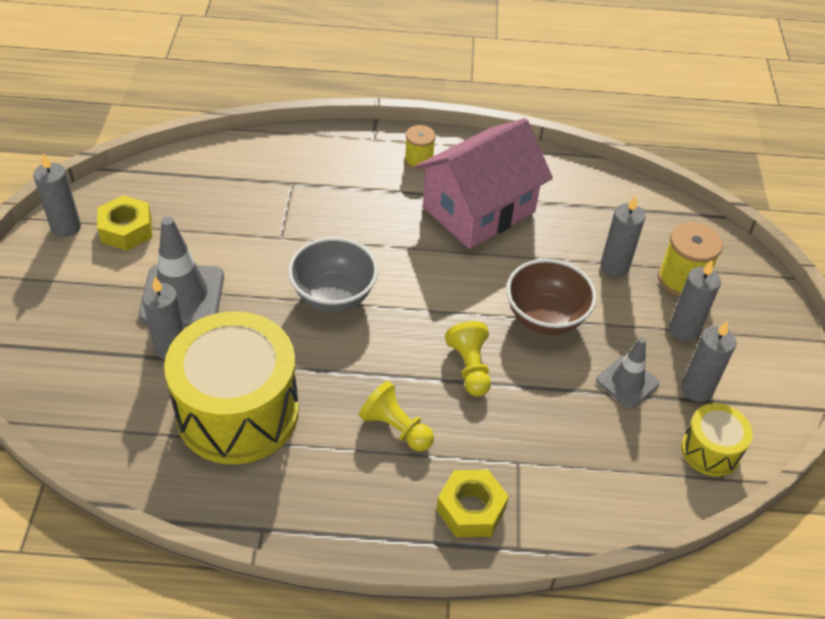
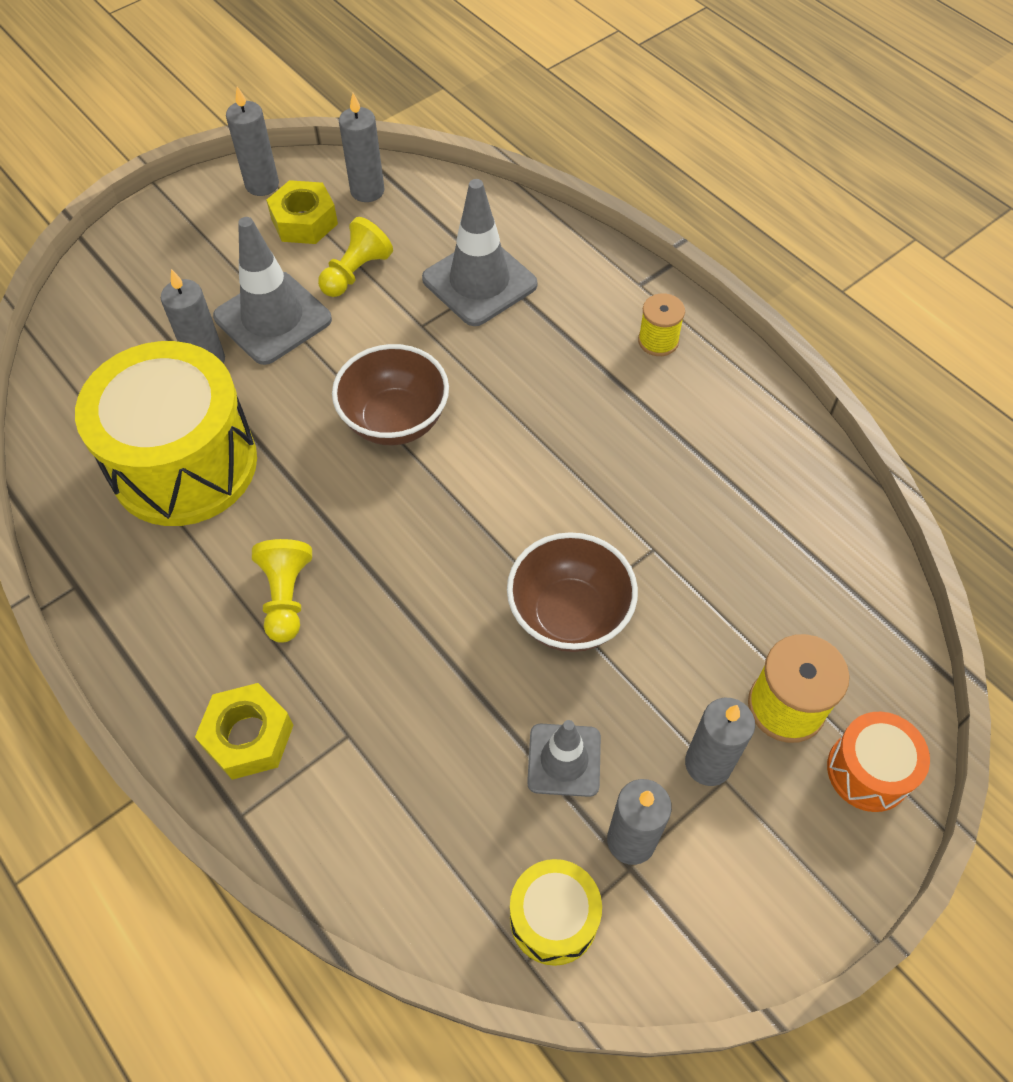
camera: 50 degrees right, 10 degrees up
(284, 193) = (479, 282): none -> grey traffic cone
(333, 296) = (395, 421): grey bowl -> brown bowl
(470, 367) = (426, 599): yellow pawn -> yellow pawn (356, 272)
(479, 209) = (653, 441): pink house -> none
(614, 266) = (723, 624): grey candle -> grey candle (367, 191)
(743, 279) = (868, 771): none -> orange drum

